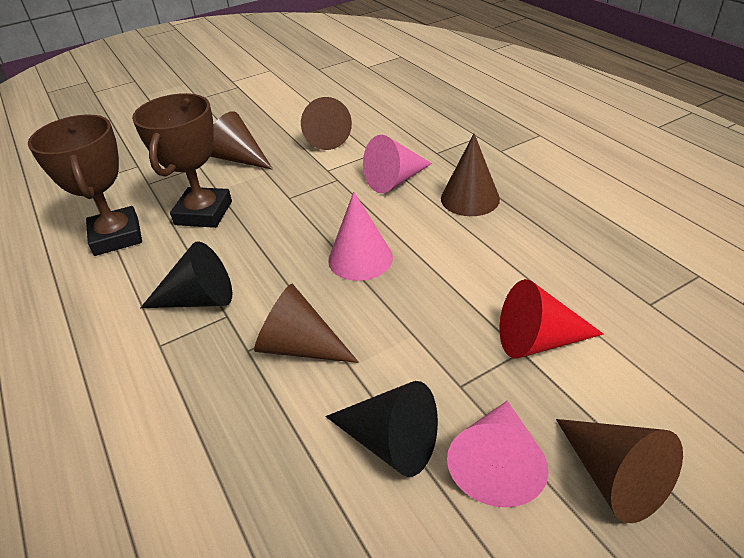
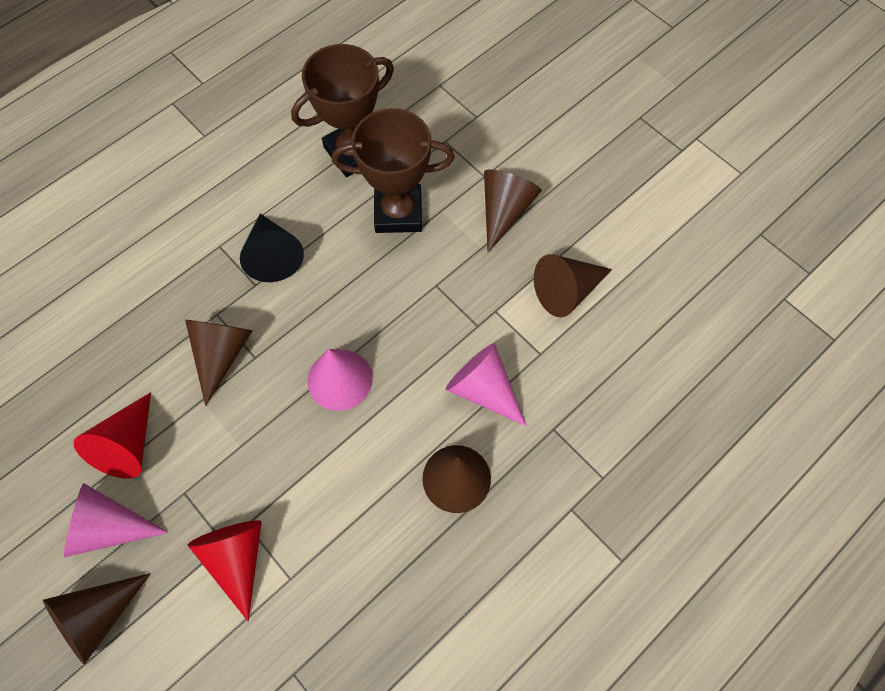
camera: 75 degrees right, 25 degrees up
(391, 442) = (128, 445): black cone -> red cone

